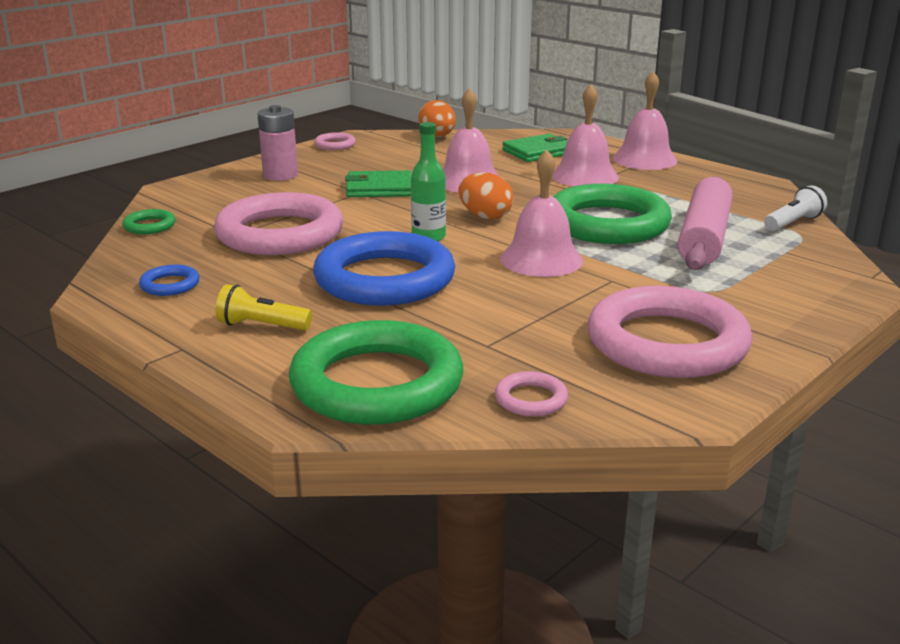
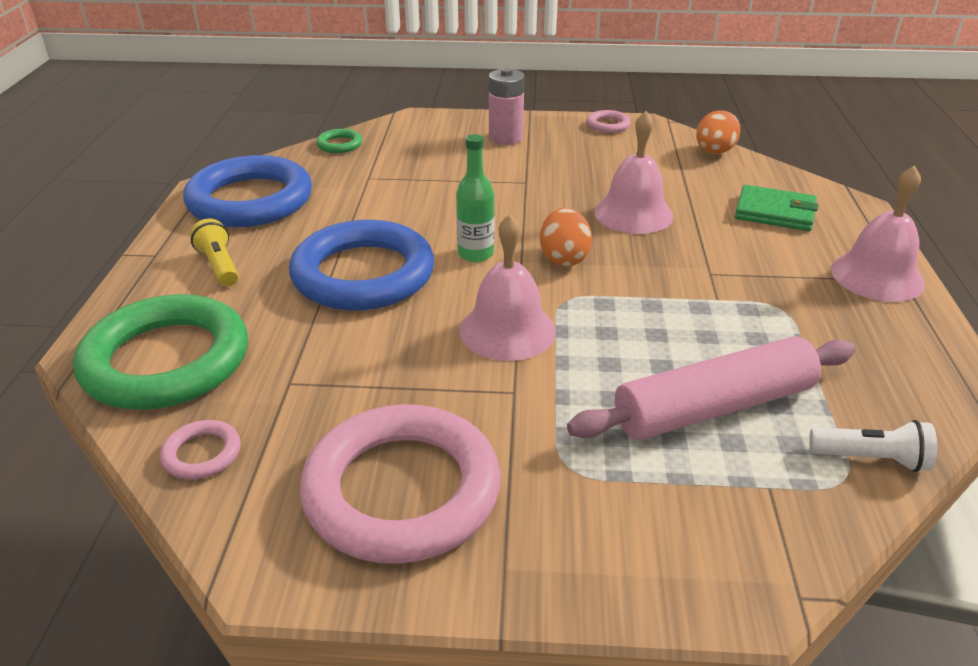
camera: 50 degrees right, 10 degrees up
(170, 285) = (250, 200): blue ring -> blue ring, size x2.43
(280, 234) = (392, 193): pink ring -> none
(379, 188) = (546, 185): green wallet -> none
(584, 176) = (758, 263): pink bell -> none
(607, 224) = (653, 329): green ring -> none

